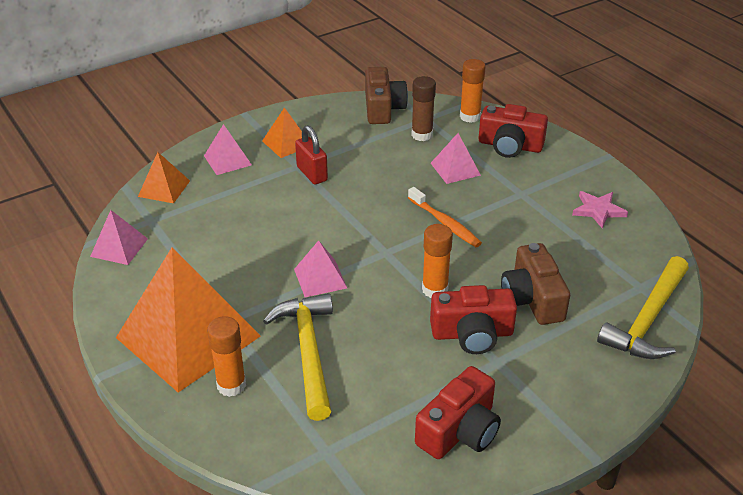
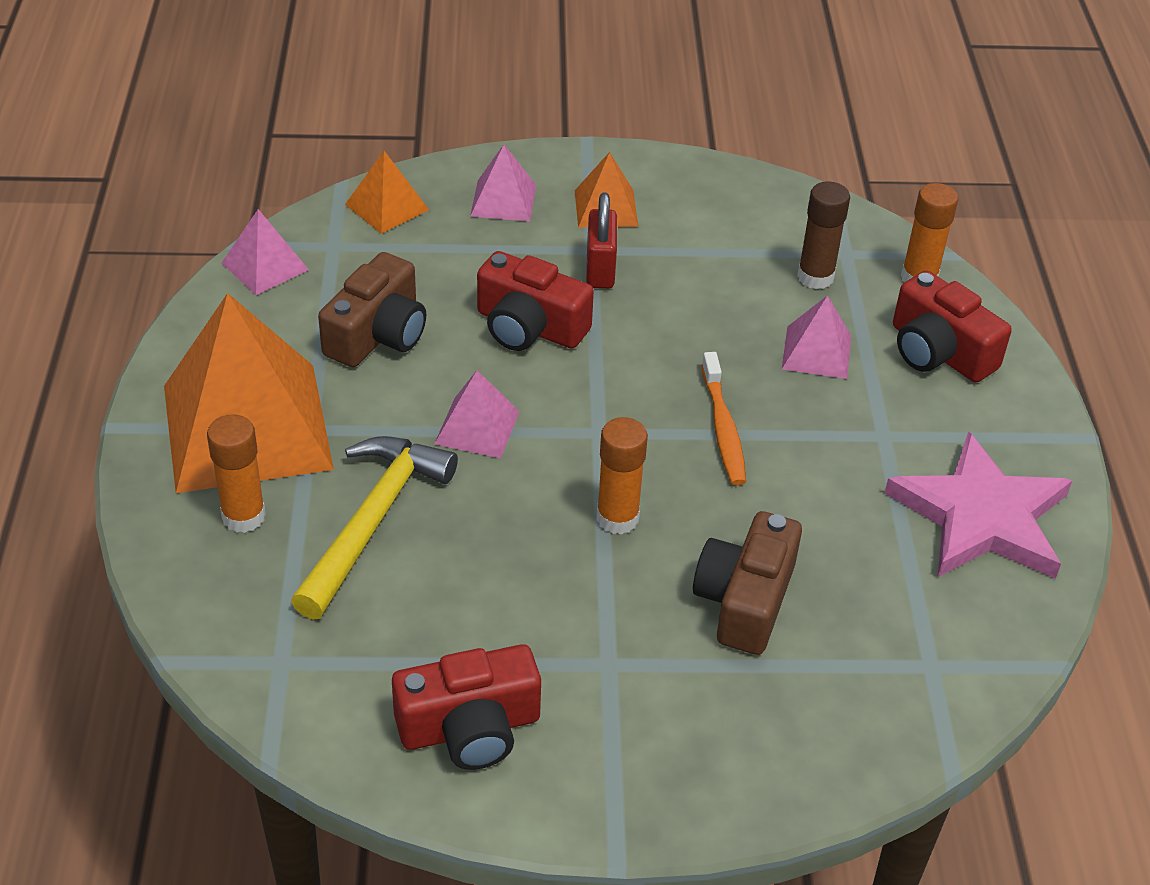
camera: 30 degrees right, 5 degrees up
(383, 108) = (795, 210): brown camera -> brown camera (378, 334)
(472, 334) = (610, 607): red camera -> red camera (529, 327)
(598, 210) = (981, 517): pink star -> pink star, size x1.94
(647, 319) = (891, 718): yellow hammer -> none

